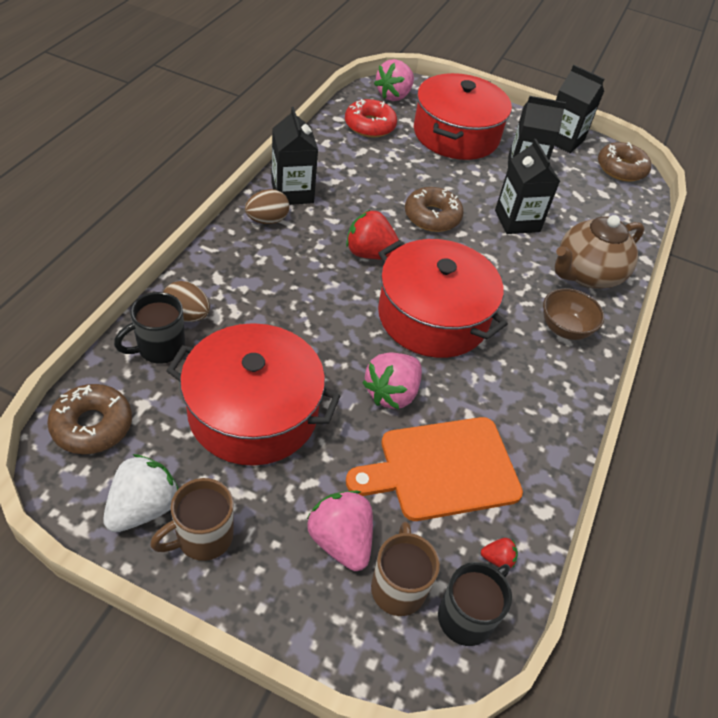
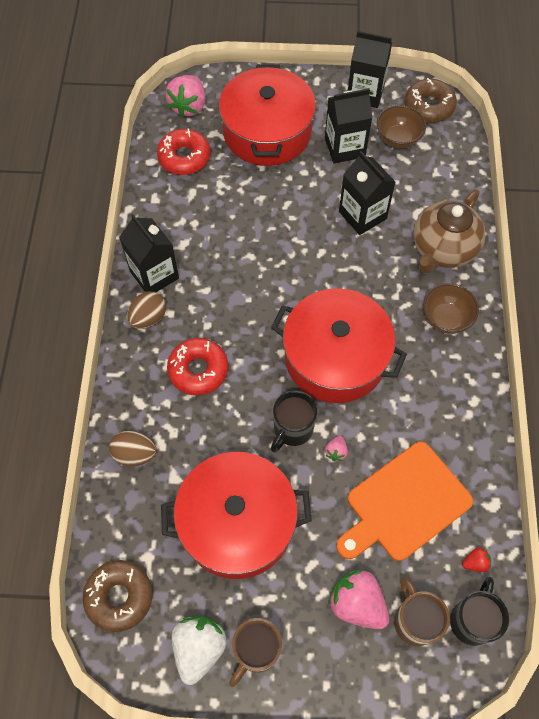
camera: 15 degrees left, 15 degrees up
(159, 348) = (130, 498): black mug -> black mug (292, 429)
(290, 275) = (198, 370): none -> red donut
(370, 254) = (254, 314): red strawberry -> none
(392, 393) = (336, 451): pink strawberry -> pink strawberry, size x0.47
(432, 216) = (288, 245): brown donut -> none
(579, 180) = (398, 139): none -> brown bowl

